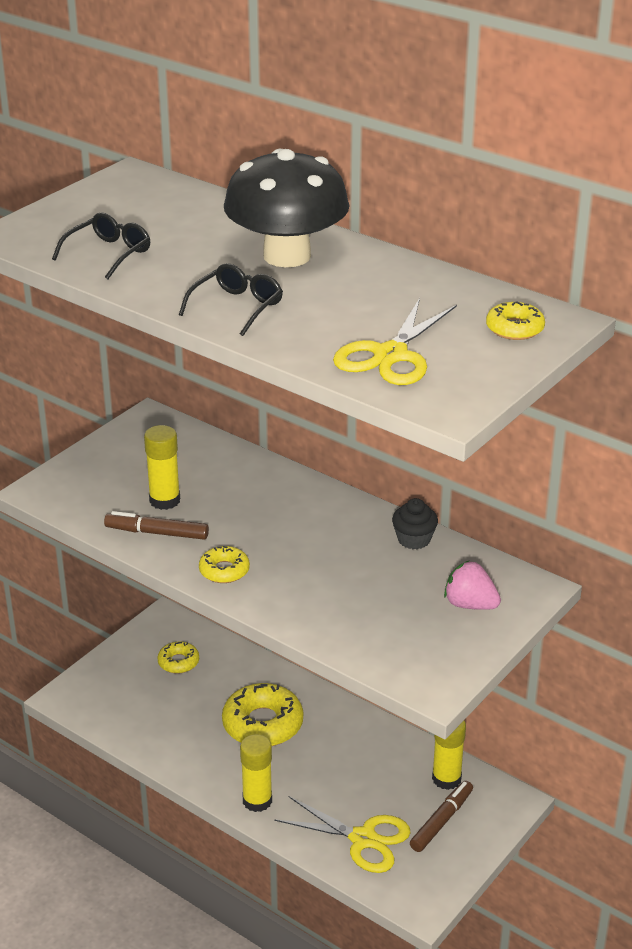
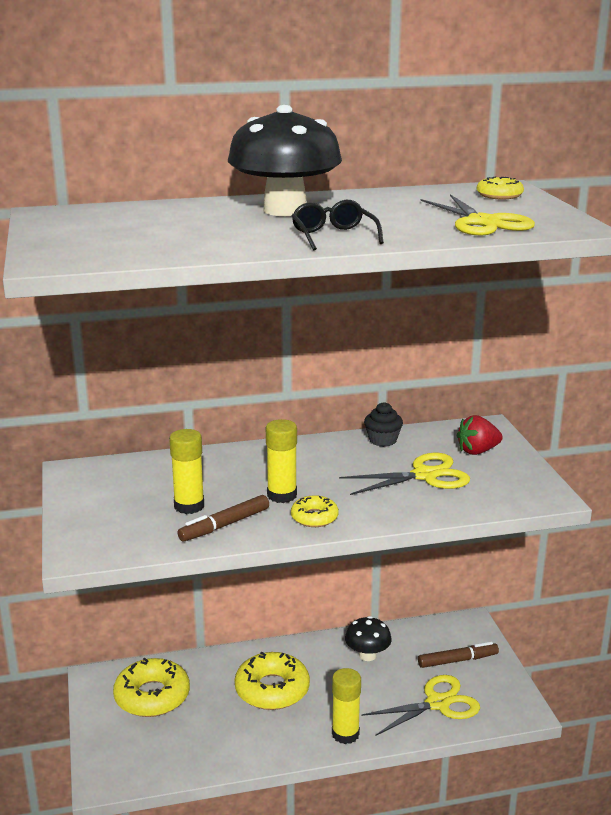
camera: 50 degrees left, 10 degrees down
(109, 254) = (162, 245): black glasses -> none
(178, 662) = (152, 696): yellow donut -> yellow donut, size x1.86
(376, 595) = (425, 475): none -> yellow scissors
(377, 756) = (367, 655): none -> black mushroom
(441, 821) = (457, 660): brown marker -> brown marker turned 90 degrees clockwise
(446, 778) = (422, 638): yellow glue stick -> yellow glue stick (282, 495)
(470, 605) = (477, 451): pink strawberry -> red strawberry

